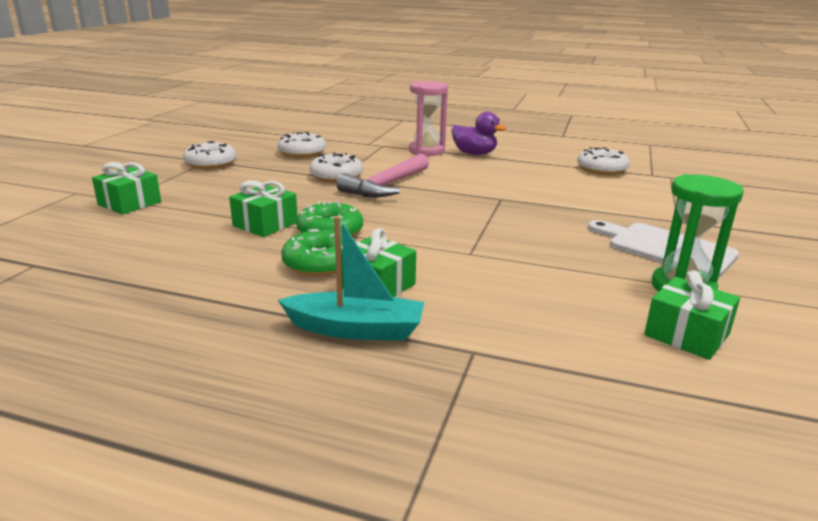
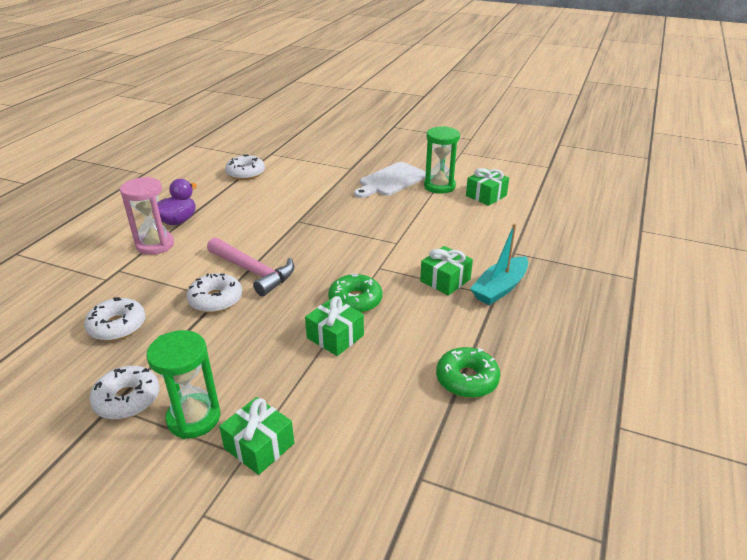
camera: 85 degrees left, 10 degrees up
(177, 182) = (194, 418): none -> green hourglass
(319, 263) = (413, 304): green donut -> green donut (467, 379)
(356, 329) = (500, 288): turquoise boat -> turquoise boat turned 150 degrees counterclockwise

